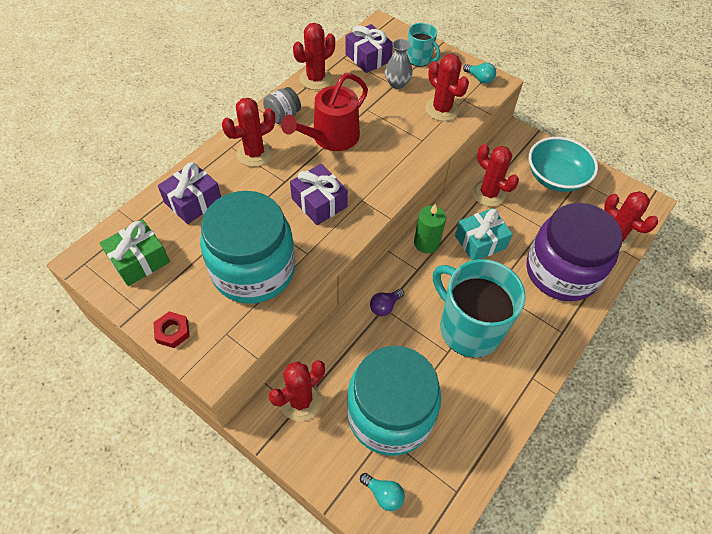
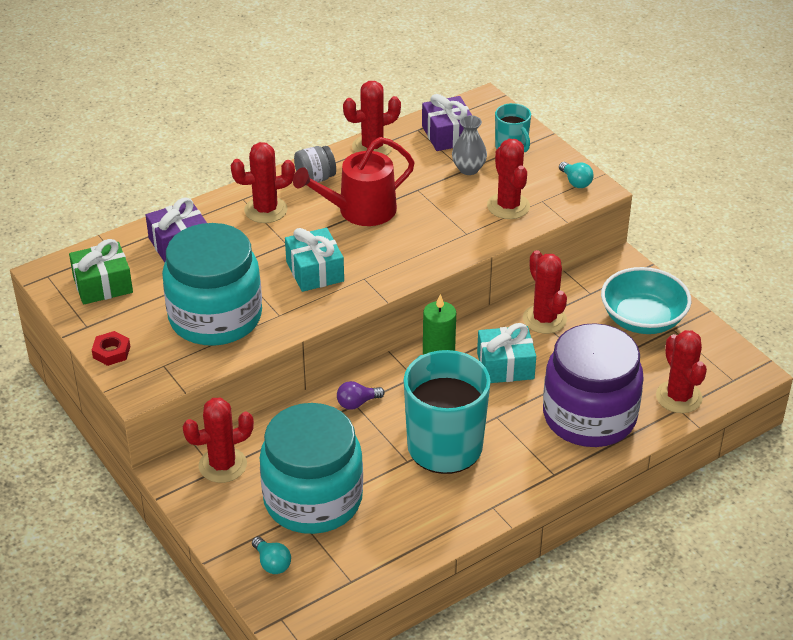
camera: 20 degrees right, 15 degrees down
(319, 203) = (315, 271): purple gift -> turquoise gift

